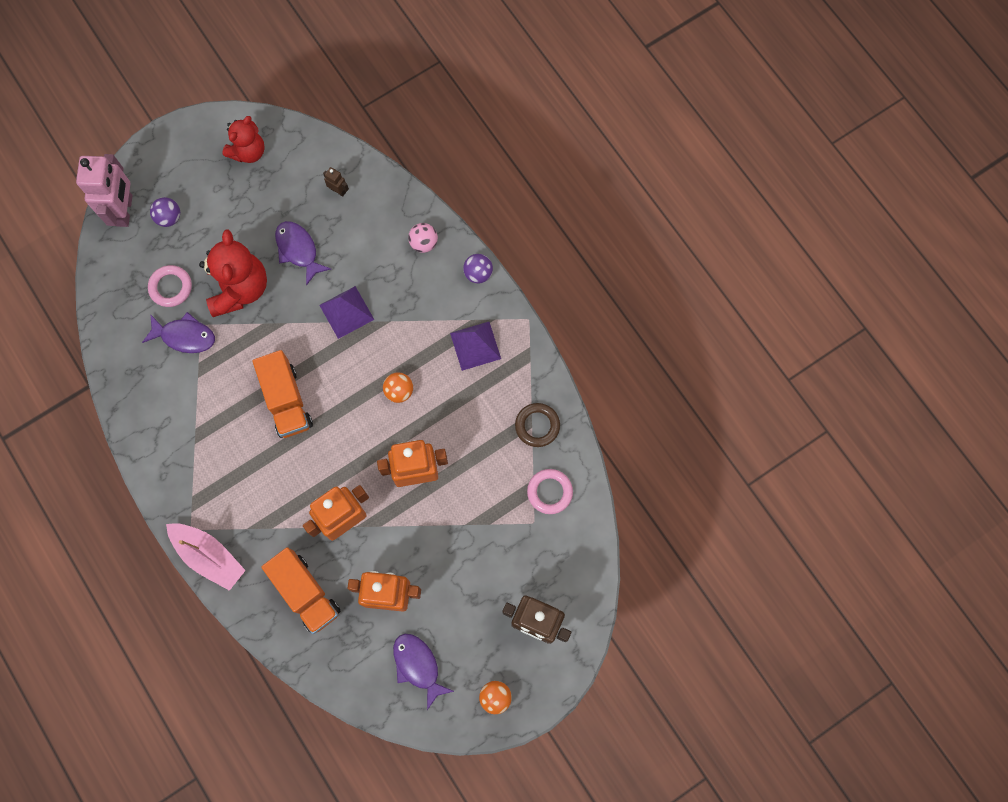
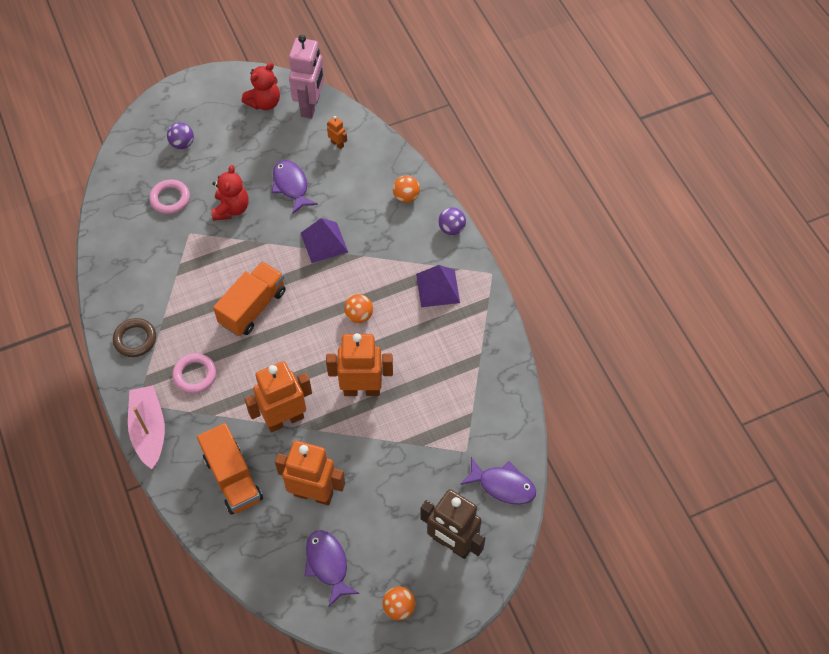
camera: 10 degrees right, 15 degrees down
(124, 210) = (145, 133): pink robot -> pink robot (311, 106)
(185, 336) = (173, 240): purple fish -> purple fish (503, 485)
(209, 556) = (149, 430): pink boat -> pink boat turned 150 degrees counterclockwise
(239, 288) = (231, 209): red teddy bear -> red teddy bear, size x0.64
(286, 400) = (253, 307): orange truck -> orange truck turned 135 degrees counterclockwise
(338, 190) = (337, 144): brown robot -> orange robot
(424, 243) = (406, 197): pink ball -> orange ball
(537, 426) = (484, 365): brown ring -> brown ring (135, 339)
(549, 492) = (486, 426): pink ring -> pink ring (195, 375)

